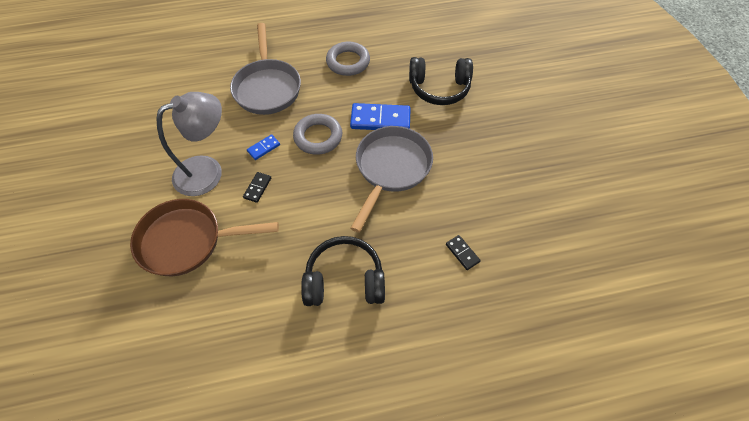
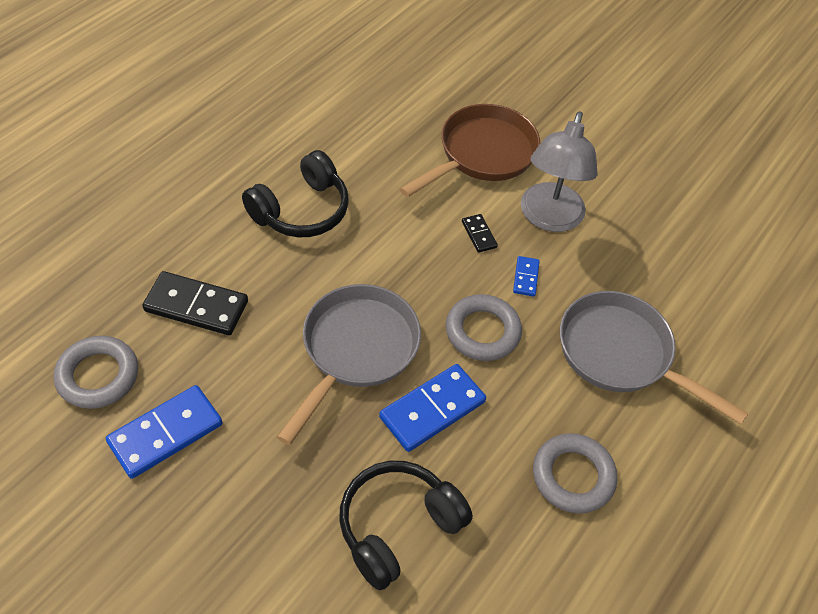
camera: 135 degrees right, 5 degrees down
(391, 168) = (356, 350): grey pan -> grey pan turned 135 degrees counterclockwise
(462, 253) = (196, 306): black domino -> black domino, size x2.00
(522, 189) = (166, 433): none -> blue domino
(546, 245) = (98, 376): none -> grey ring

